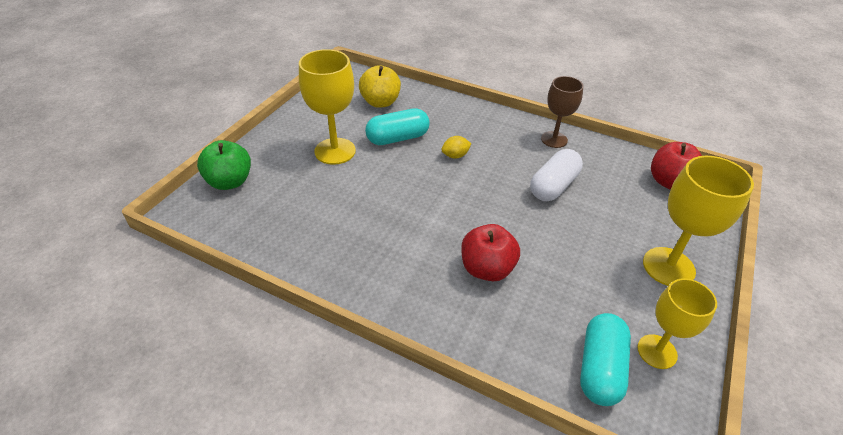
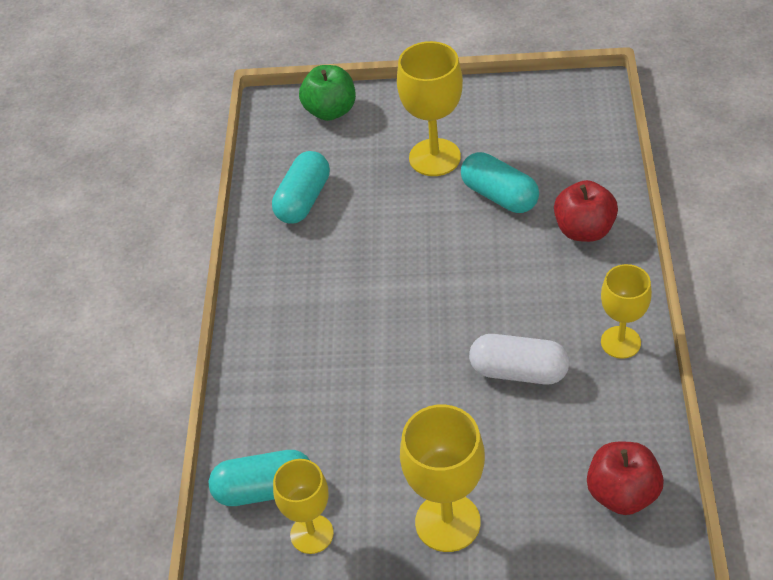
camera: 70 degrees right, 5 degrees up
(306, 230) = (303, 200): none -> turquoise capsule
(380, 102) = (558, 147): yellow apple -> none
(455, 156) = (507, 259): yellow lemon -> none
(487, 269) = (340, 357): red apple -> red apple (584, 230)
(554, 139) = (620, 342): brown goblet -> yellow goblet

